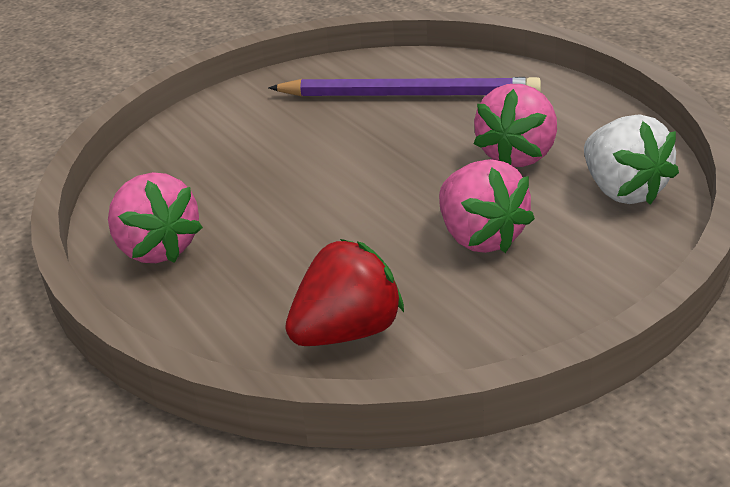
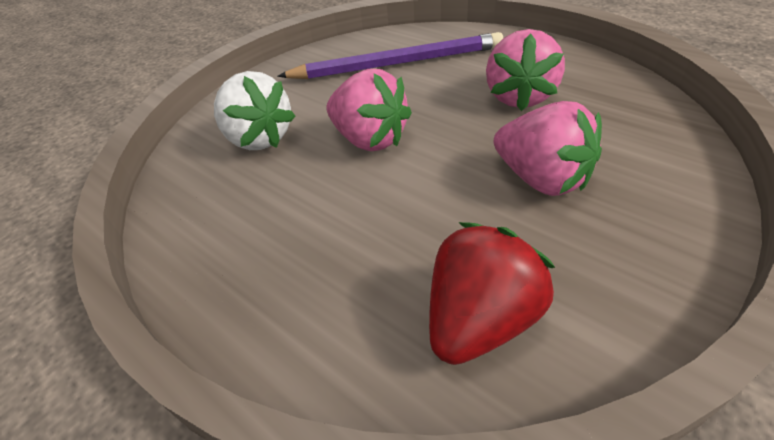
camera: 15 degrees left, 10 degrees up
(157, 248) = (228, 256): pink strawberry -> pink strawberry (370, 139)
(623, 191) = (628, 111): white strawberry -> white strawberry (259, 138)

